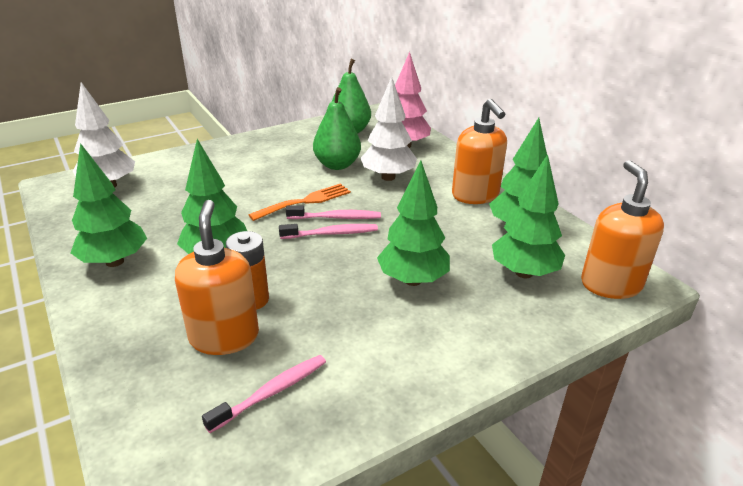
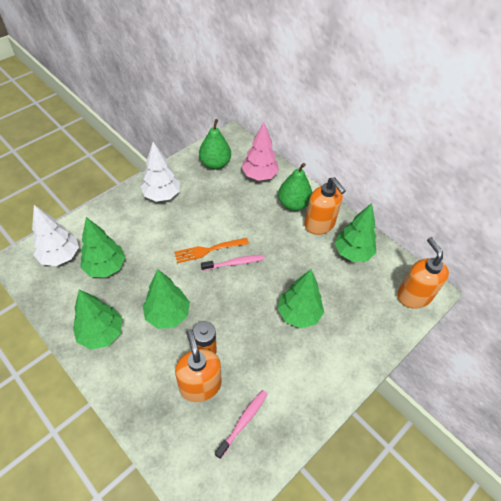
camera: 15 degrees left, 20 degrees up
(305, 202) = (208, 250): orange fork -> orange fork turned 150 degrees counterclockwise
(332, 233) = (236, 280): pink toothbrush -> none
(337, 165) = (218, 205): green pear -> green pear (293, 204)
(388, 177) = (257, 214): white tree -> white tree (162, 195)
(523, 273) = (363, 295): green tree -> green tree (105, 267)

